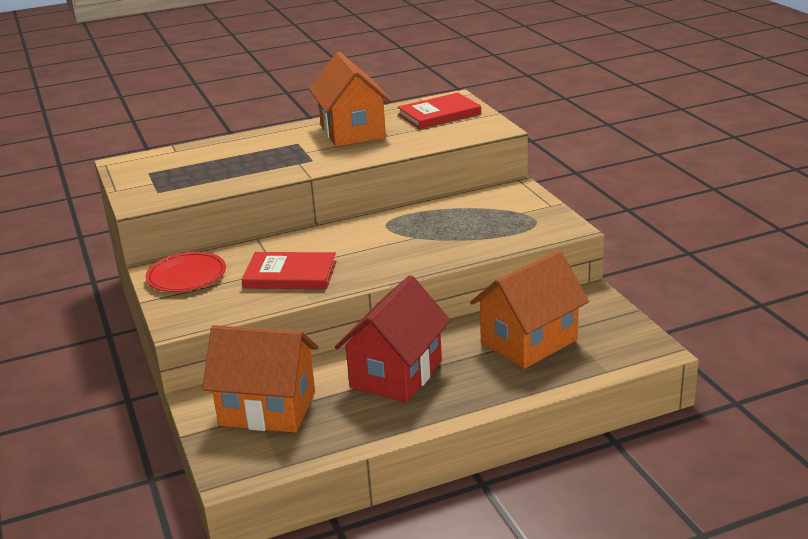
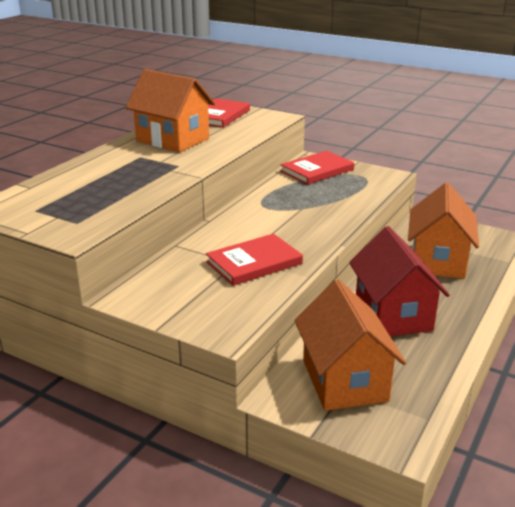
camera: 40 degrees left, 0 degrees up
(186, 276) = (163, 293): red plate -> none
(267, 409) = (344, 380): orange house -> orange house turned 75 degrees counterclockwise
(500, 201) = (317, 170): none -> red book

